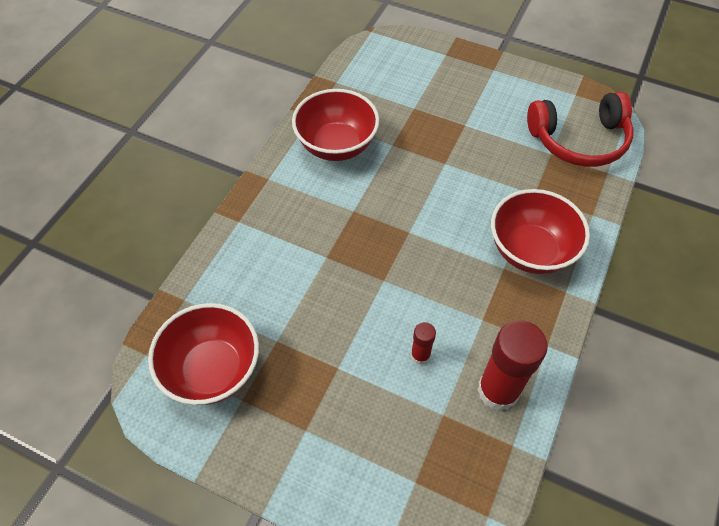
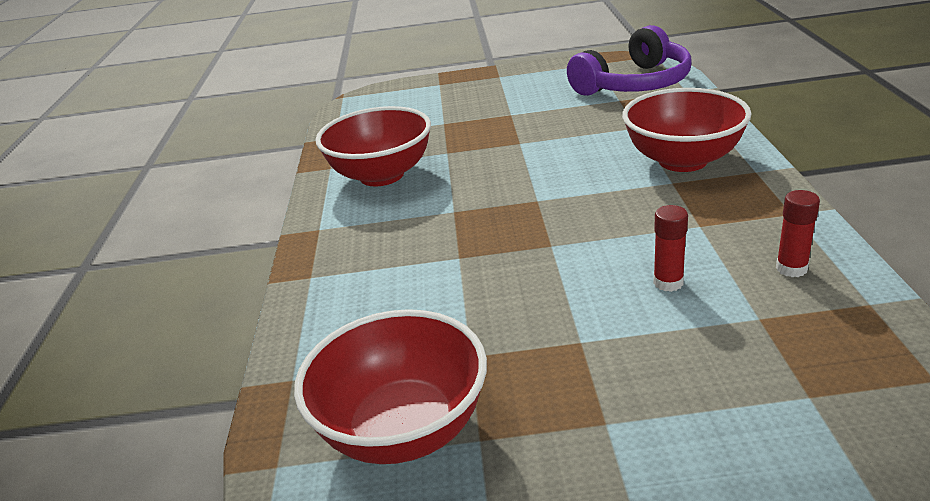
camera: 25 degrees left, 25 degrees down
(498, 391) = (791, 268): red glue stick -> red glue stick, size x0.49
(579, 140) = (635, 84): red headphones -> purple headphones

